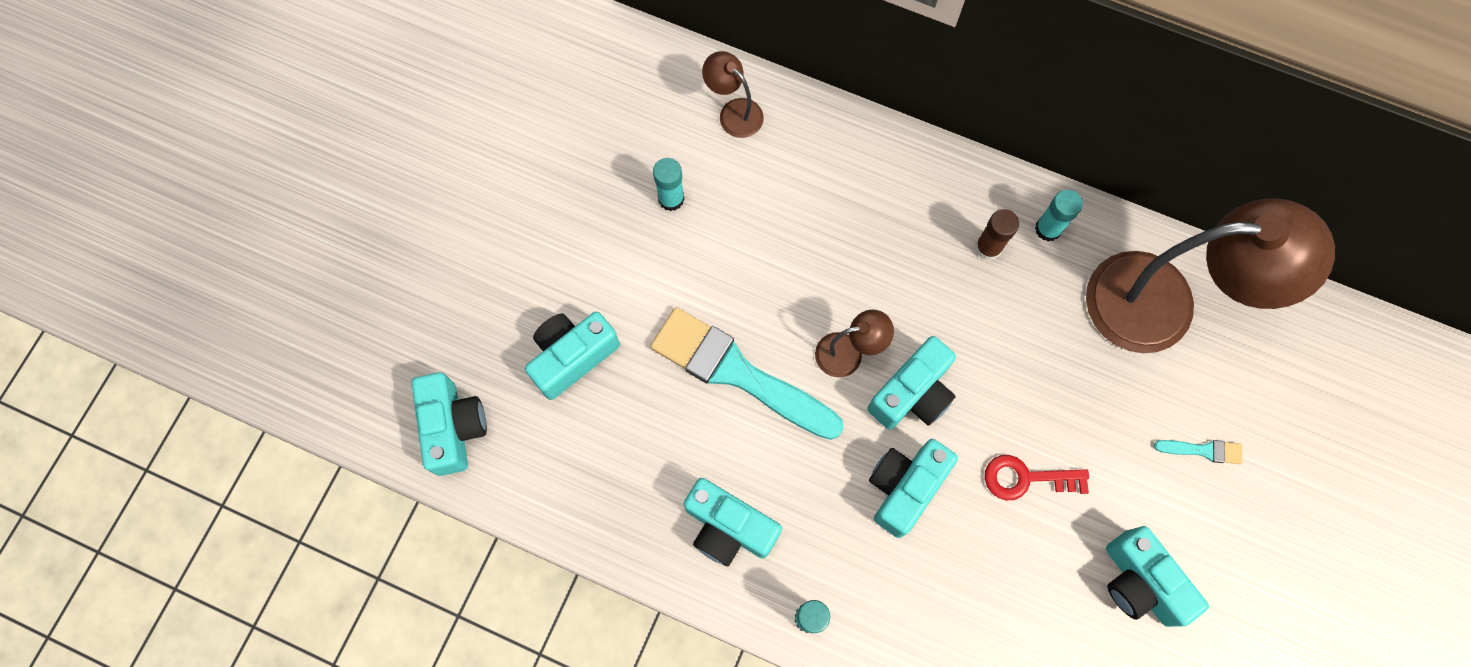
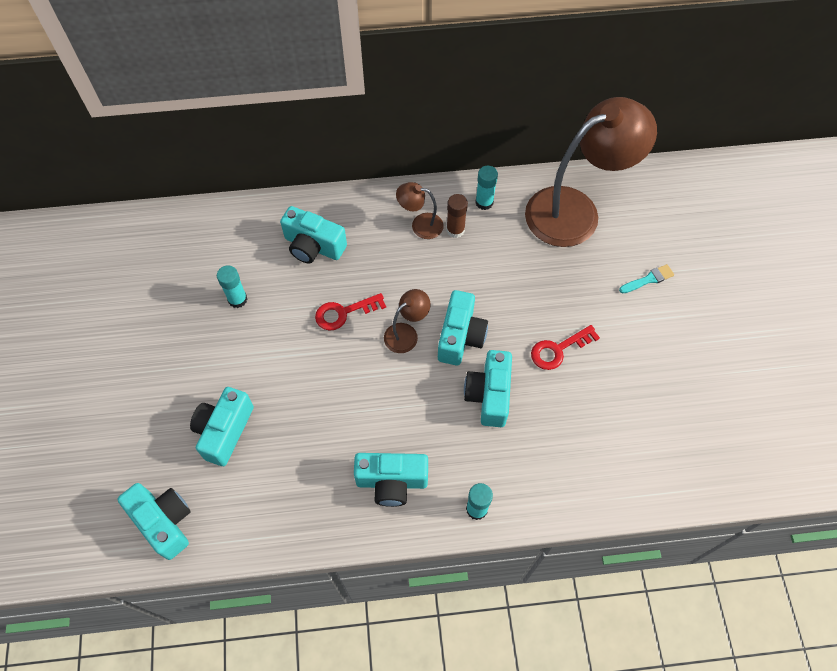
camera: 30 degrees left, 10 degrees down
(734, 112) = (250, 228): brown lamp -> brown lamp (420, 224)
(737, 373) = (342, 382): turquoise brush -> none
(787, 284) = (344, 313): none -> red key
(1139, 582) = (661, 373): turquoise camera -> turquoise camera (313, 246)

